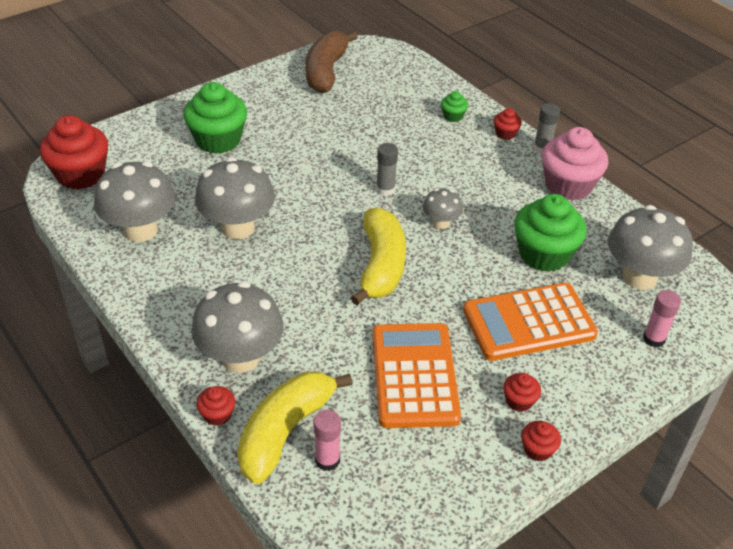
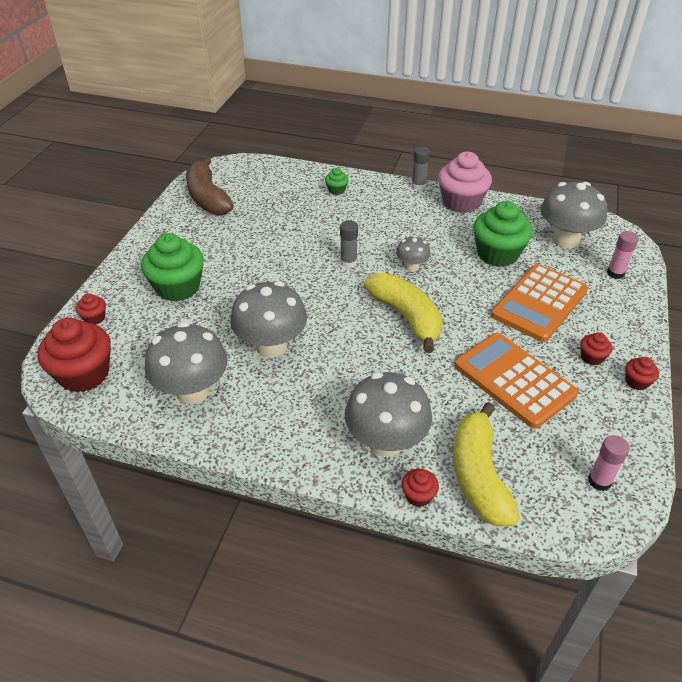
camera: 35 degrees left, 0 degrees up
(327, 460) = (529, 476): pink glue stick -> pink glue stick (599, 481)
(505, 133) = (384, 186): red cupcake -> red cupcake (94, 318)

